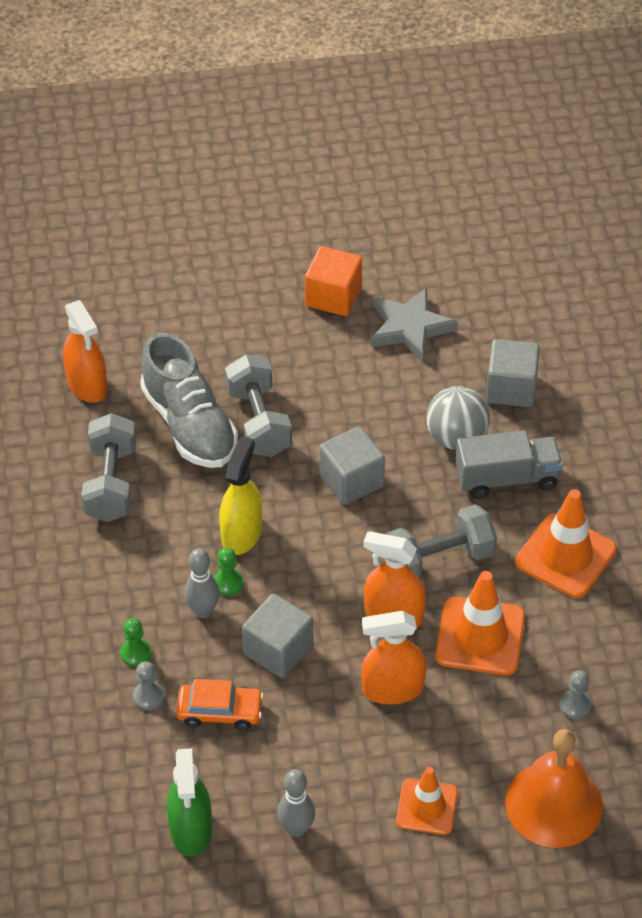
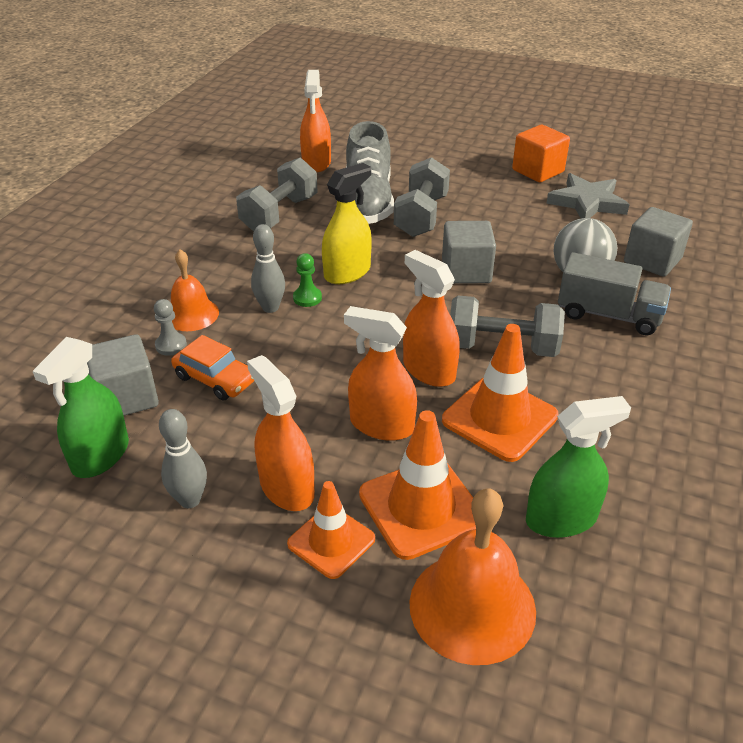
camera: 30 degrees right, 10 degrees down
(136, 653) = (191, 314): green pawn -> orange bell
(278, 650) = (305, 356): grey cube -> grey cube (126, 397)
(361, 781) = (287, 488): none -> orange spray bottle
(565, 556) = (631, 389): orange traffic cone -> orange traffic cone (421, 507)
(575, 705) = (561, 519): grey pawn -> green spray bottle

